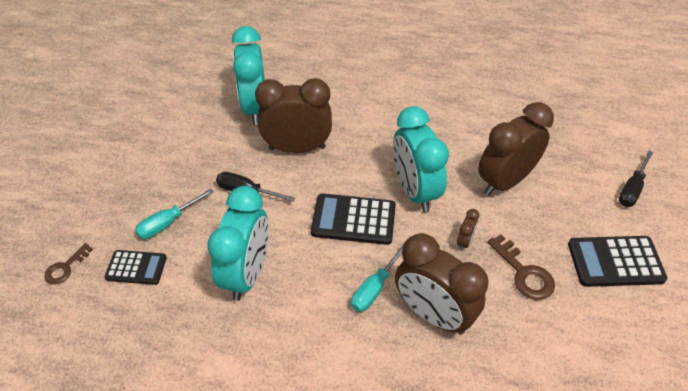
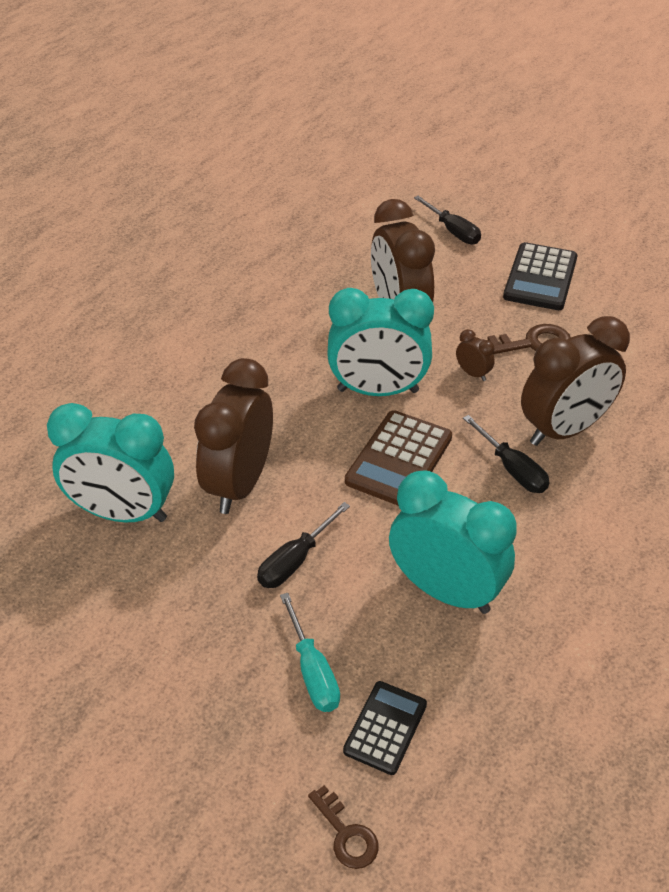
camera: 70 degrees left, 5 degrees down
(353, 220) = (399, 459): black calculator -> brown calculator
(374, 288) = (512, 469): turquoise screwdriver -> black screwdriver

